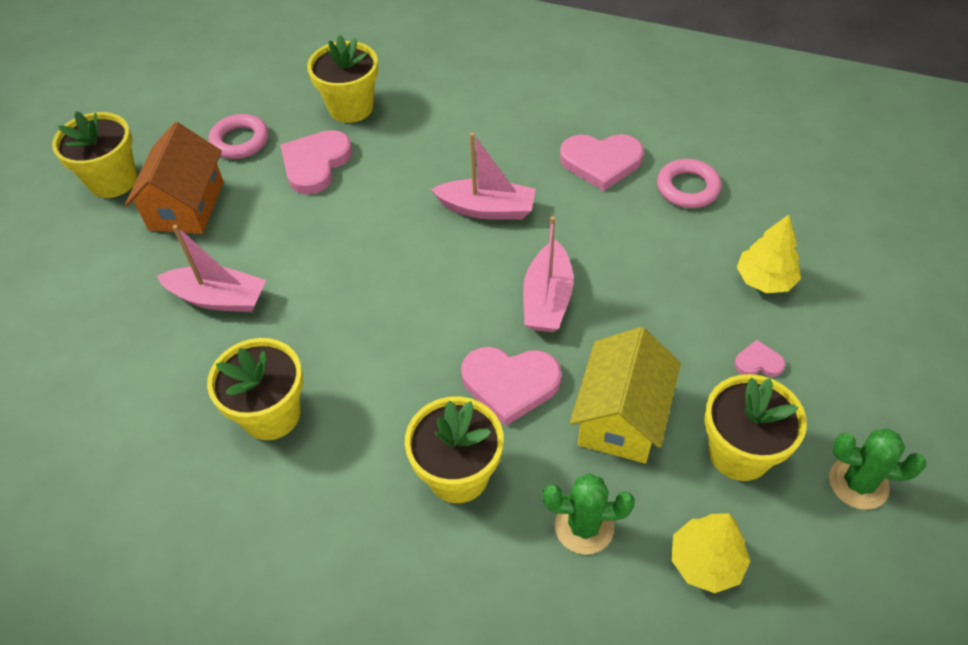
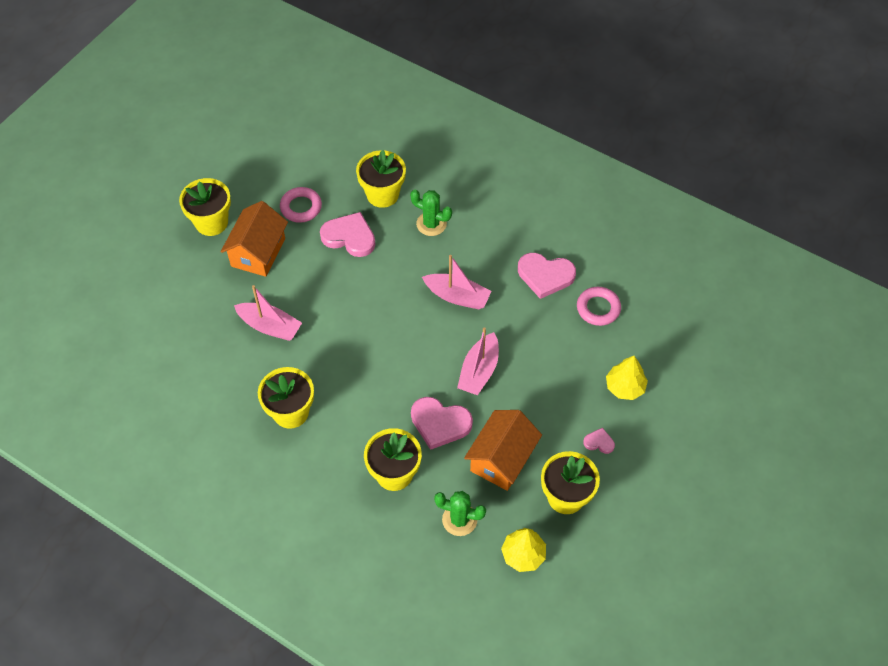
camera: 10 degrees right, 5 degrees up
(315, 164) = (349, 237): pink heart -> pink heart turned 75 degrees clockwise
(621, 417) = (501, 459): yellow house -> orange house
(858, 483) = (630, 530): green cactus -> green cactus (431, 224)

